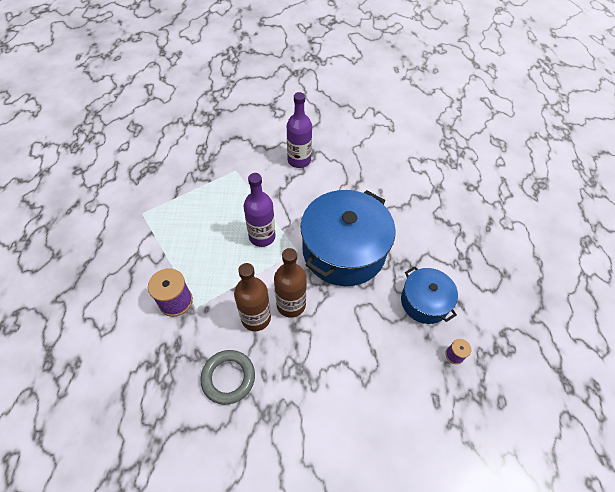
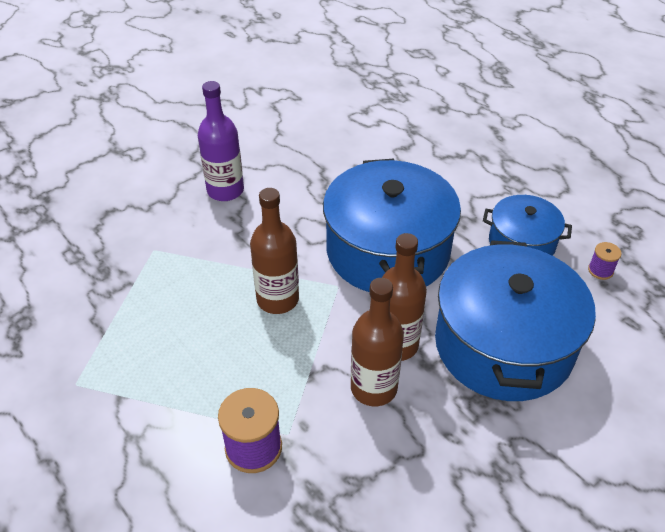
camera: 40 degrees left, 10 degrees down
(228, 378) = (417, 473): grey ring -> none
(262, 236) = (277, 299): purple bottle -> brown bottle
(345, 350) = (503, 345): none -> blue pot

